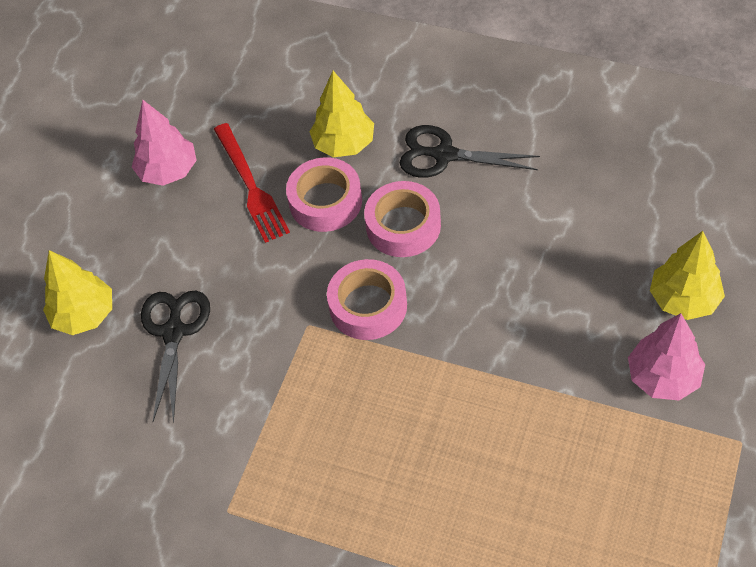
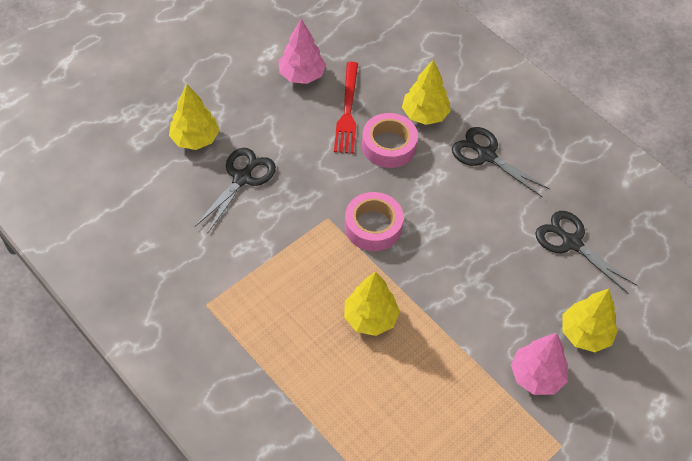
camera: 20 degrees right, 0 degrees up
(403, 226) = (429, 187): pink tape -> none
(434, 416) = (370, 318): none -> yellow tree
(602, 204) = (571, 242): none -> black scissors

